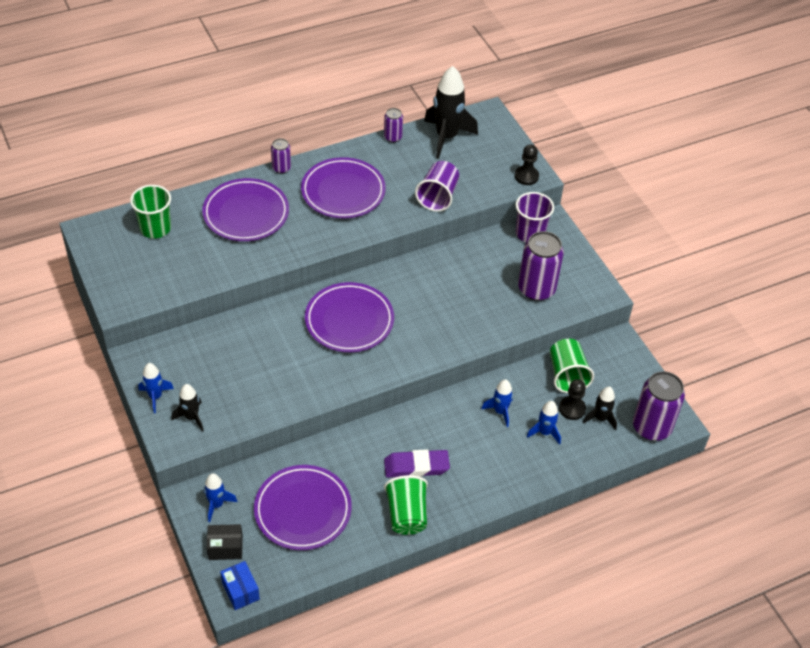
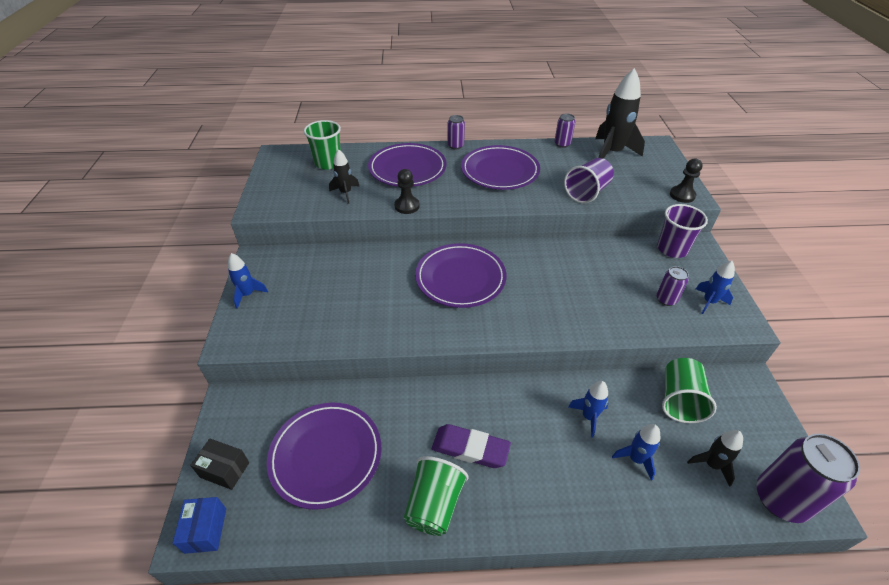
camera: 25 degrees right, 5 degrees down
(191, 417) = (265, 322): black rocket -> black rocket (345, 193)
(217, 505) = (247, 418): blue rocket -> blue rocket (709, 302)
(536, 289) = (666, 299): purple can -> purple can, size x0.51
(572, 409) = (677, 441): black pawn -> black pawn (407, 206)

